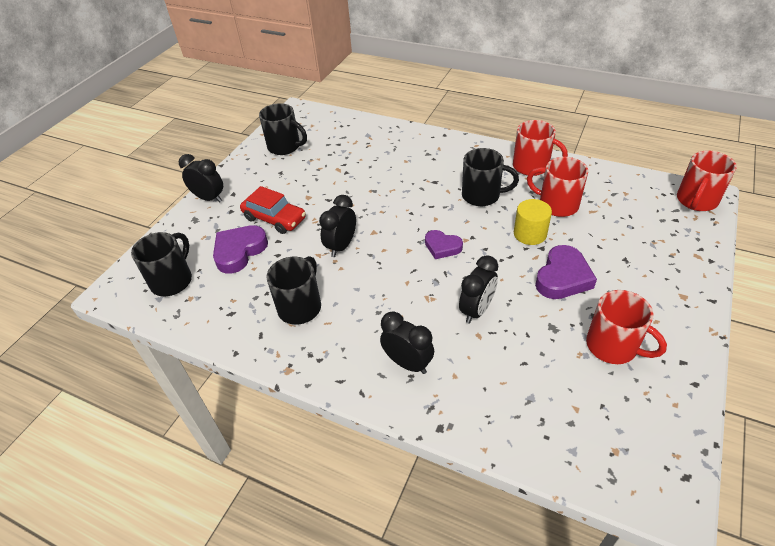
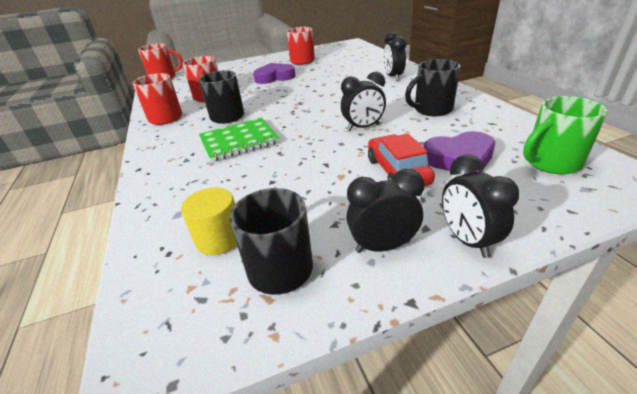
camera: 135 degrees left, 10 degrees down
(172, 280) = (550, 163): black mug -> green mug
(420, 182) = (239, 141): none -> green notebook
(442, 247) = (301, 104): purple heart -> none
(476, 310) = (332, 80): black clock -> black clock (382, 246)
(530, 234) = (249, 93): yellow cylinder -> yellow cylinder (219, 238)

